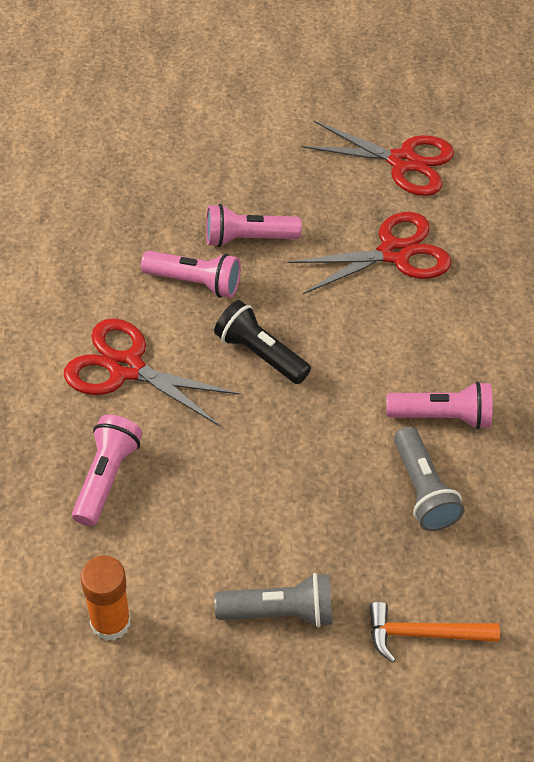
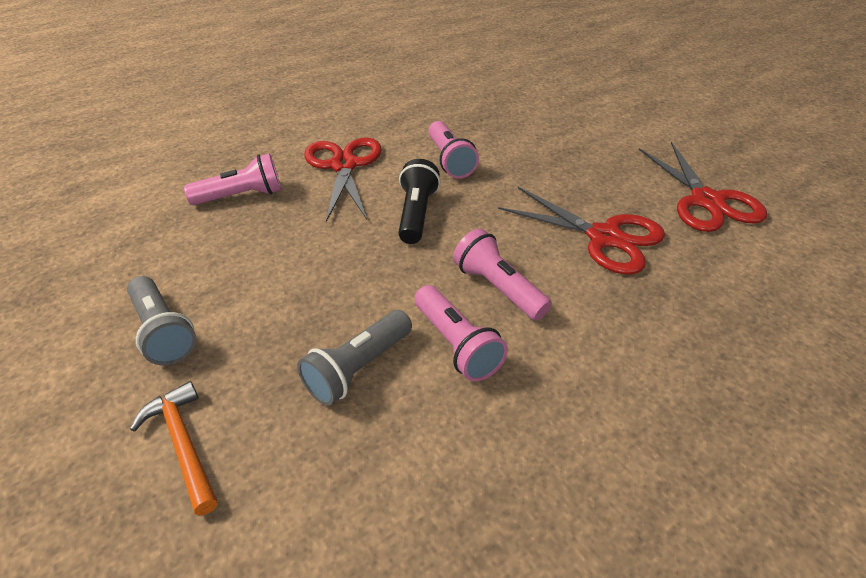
camera: 60 degrees right, 10 degrees down
(110, 622) = (113, 249): orange glue stick -> none
(248, 238) = (519, 164): pink flashlight -> pink flashlight (498, 288)

